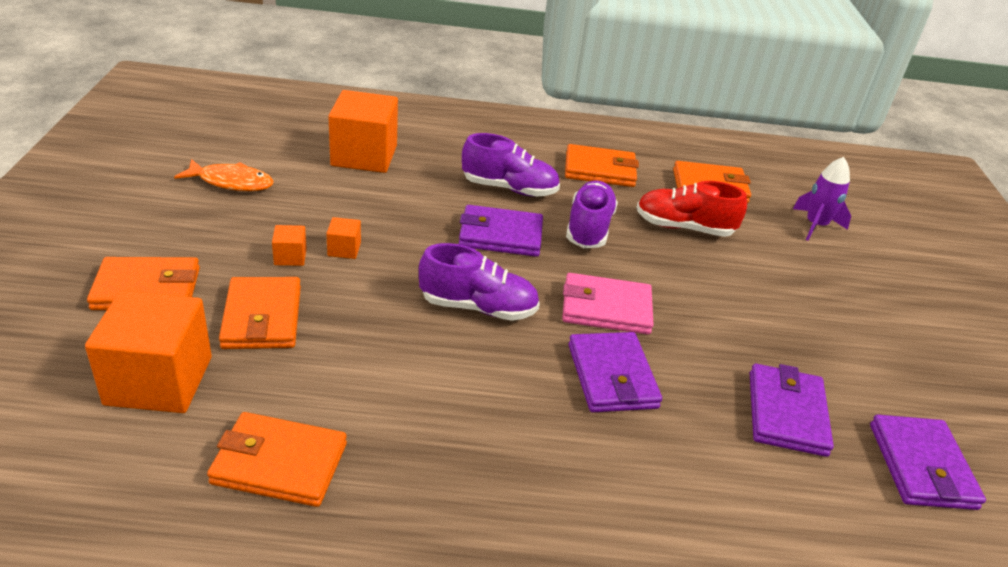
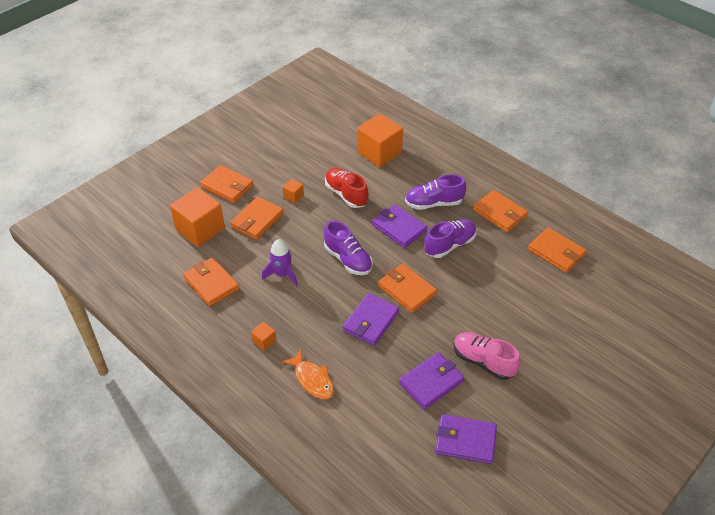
camera: 45 degrees right, 10 degrees up
(231, 182) = (304, 144): orange fish -> orange fish (312, 380)
(344, 249) = (319, 202): orange cube -> orange cube (264, 341)
(509, 189) = (434, 203): purple shoe -> purple shoe turned 120 degrees clockwise
(606, 308) = (407, 290): pink wallet -> orange wallet
(684, 227) = (505, 269): red shoe -> red shoe (346, 194)
(803, 348) = (483, 361): none -> pink shoe
(815, 225) = (592, 306): purple rocket -> purple rocket (282, 274)
(921, 466) = (465, 441): purple wallet -> purple wallet turned 60 degrees clockwise

